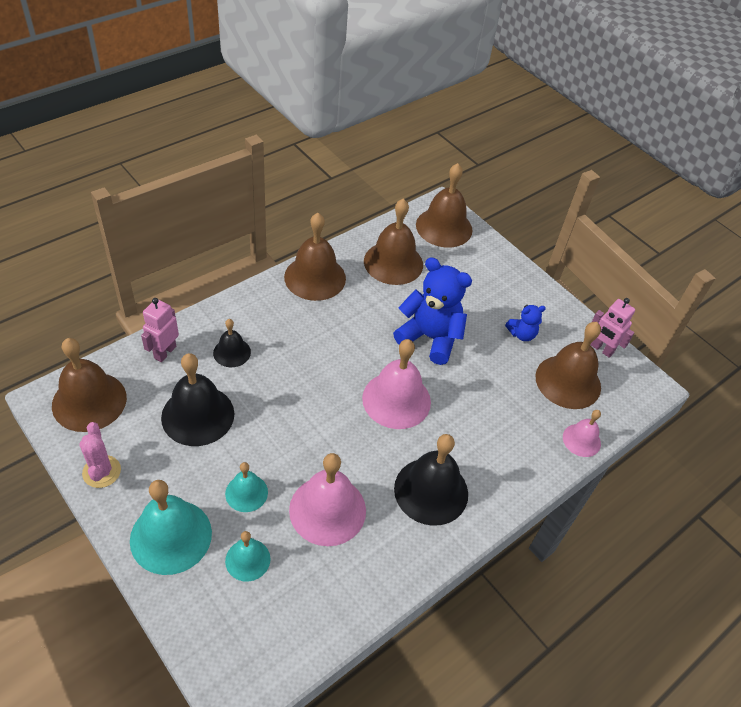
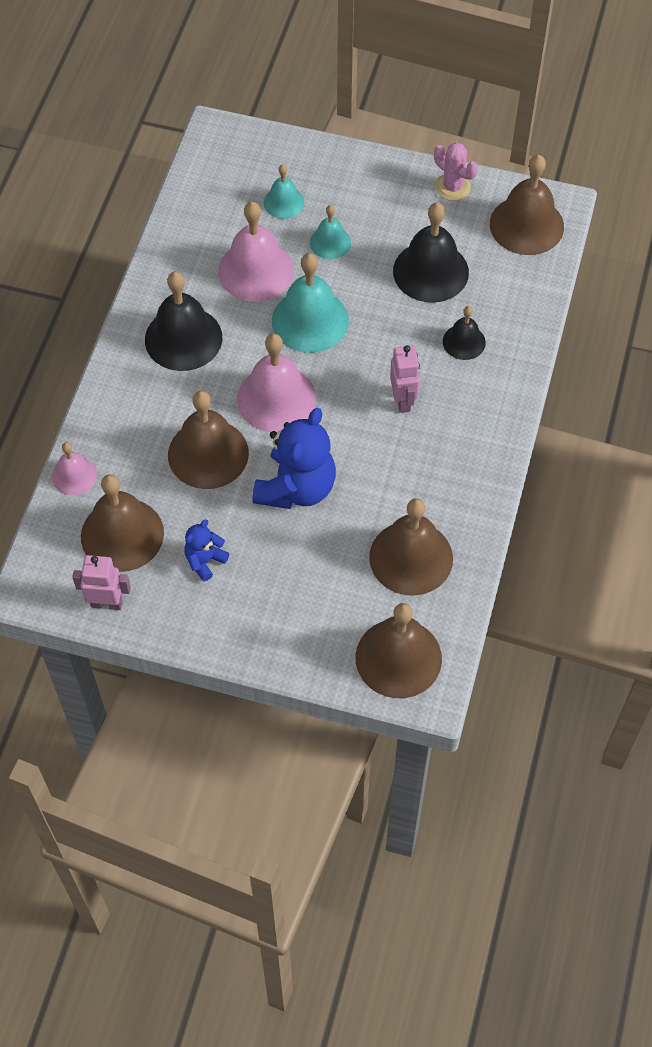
camera: 150 degrees right, 10 degrees up
(165, 352) = (519, 302): pink robot -> pink robot (403, 400)
(171, 536) = (354, 182): turquoise bell -> turquoise bell (310, 320)
(315, 277) = (472, 476): brown bell -> brown bell (208, 454)
(430, 338) = (296, 487): blue teddy bear -> blue teddy bear turned 60 degrees counterclockwise

